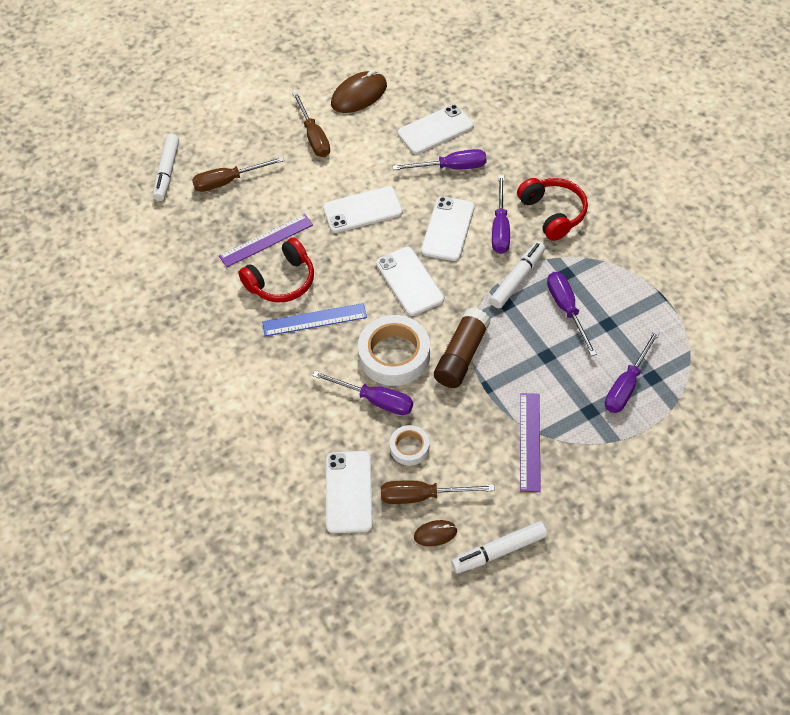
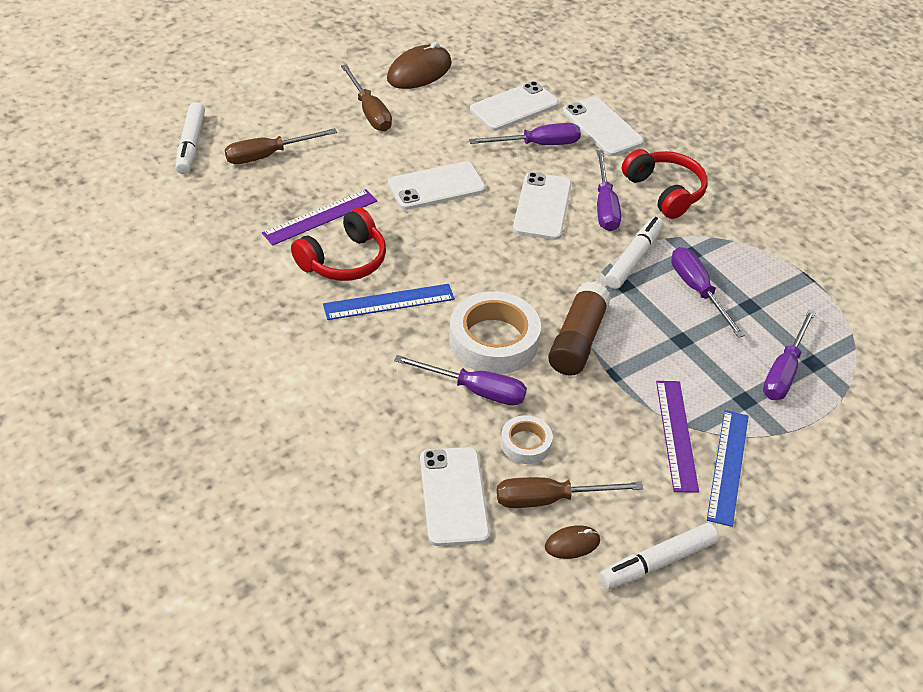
camera: 10 degrees left, 10 degrees down
(409, 281) = (503, 261): white phone -> white phone (602, 127)
(567, 470) = (727, 466): none -> blue ruler

